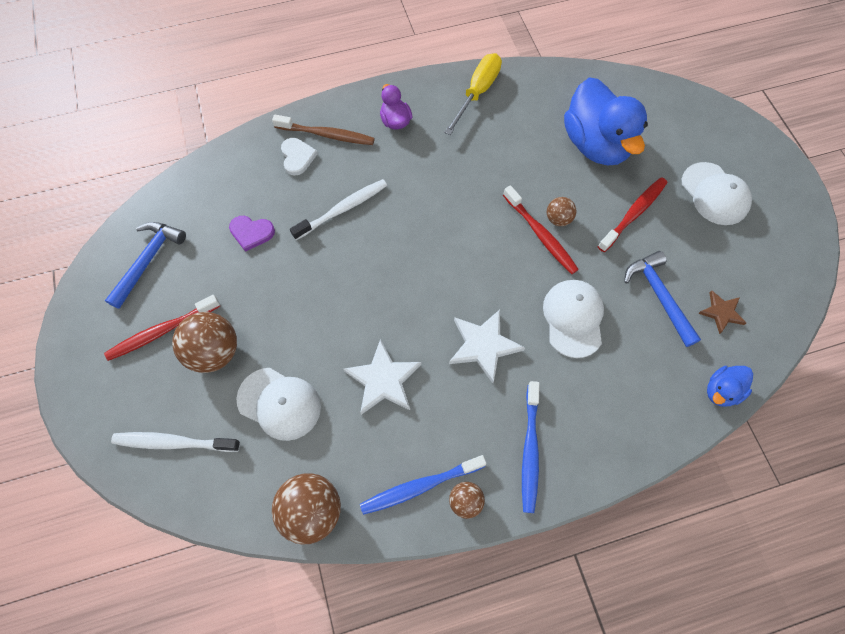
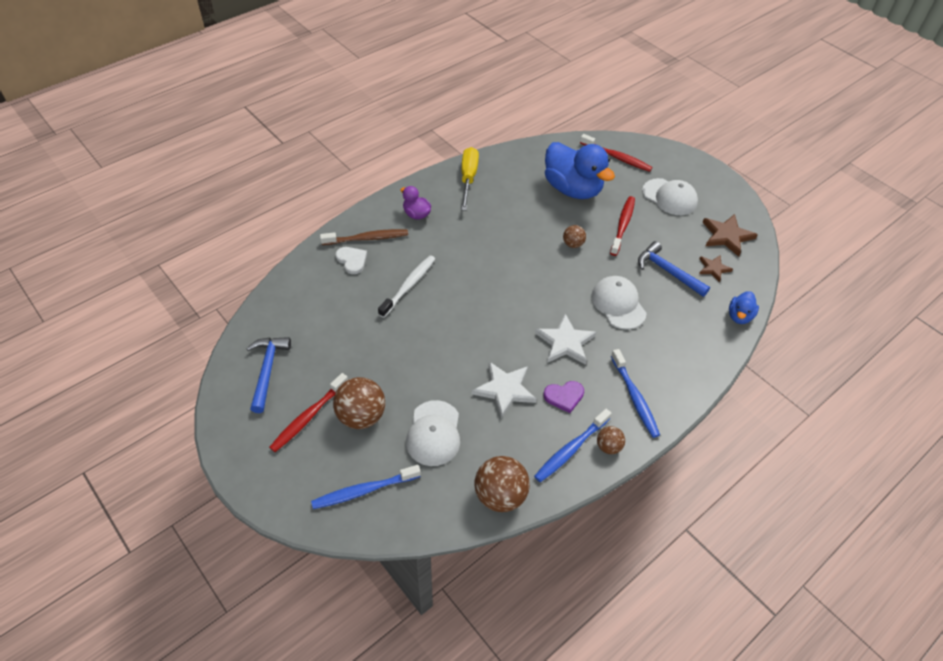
camera: 25 degrees left, 15 degrees down
(174, 442) = (364, 490): white toothbrush -> blue toothbrush
(251, 233) = (344, 324): purple heart -> purple heart (564, 396)
(279, 403) = (434, 433): white cap -> white cap turned 90 degrees clockwise
(540, 234) = (566, 258): red toothbrush -> red toothbrush (616, 157)
(763, 273) = (727, 236): none -> brown star

